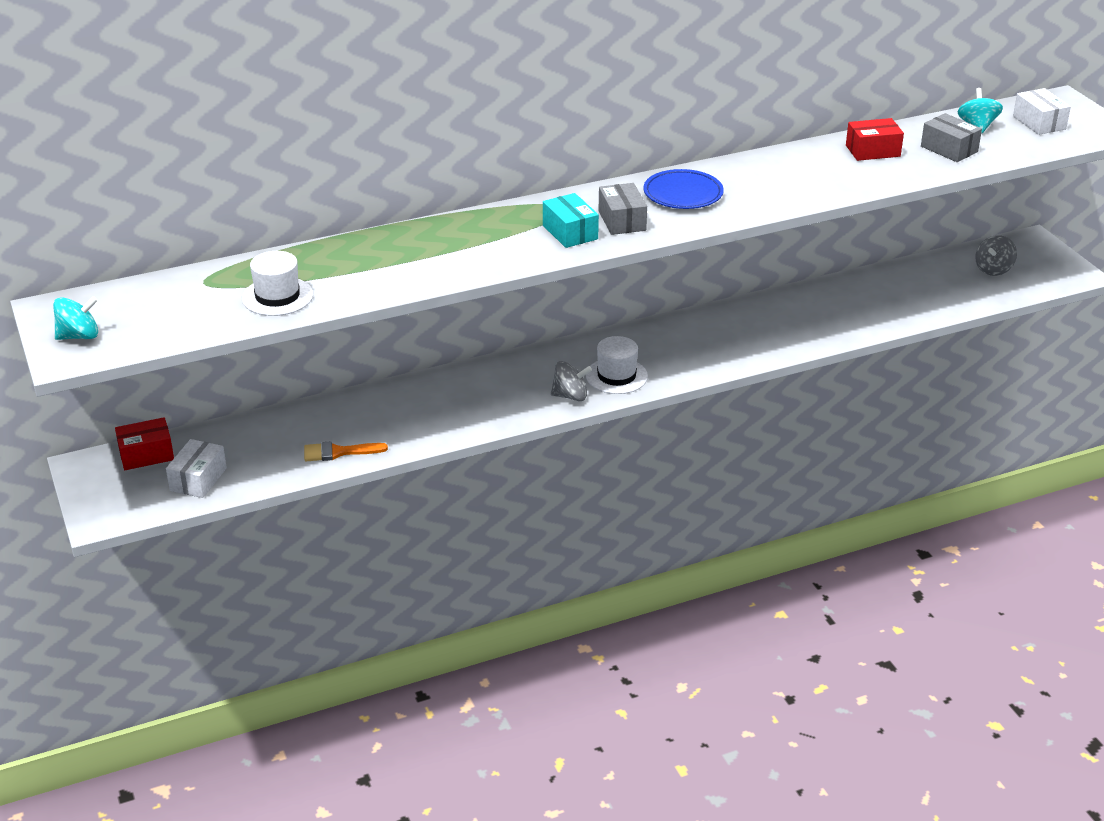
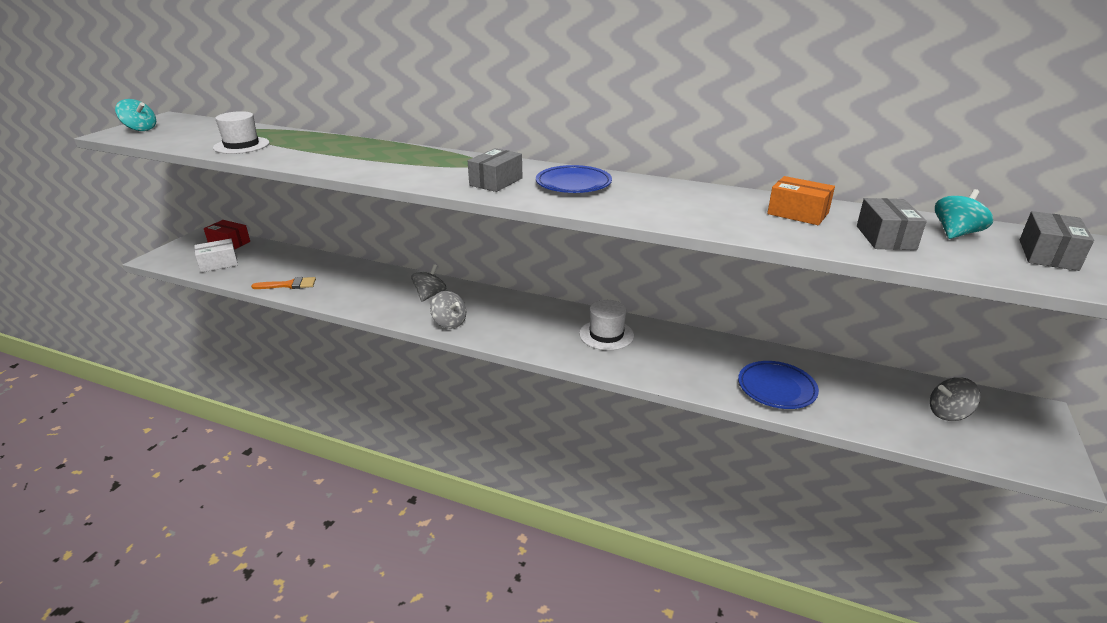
camera: 45 degrees right, 5 degrees down
(338, 452) = (289, 285): orange brush -> orange brush turned 135 degrees clockwise
(501, 383) = (430, 295): none -> grey spinning top
(570, 232) = (450, 175): turquoise box -> none
(616, 376) = (497, 326): white hat -> white hat (606, 335)
(872, 151) = (798, 213): red box -> orange box
(882, 309) = (776, 388): none -> blue plate
(1039, 122) = (1048, 255): white box -> grey box

